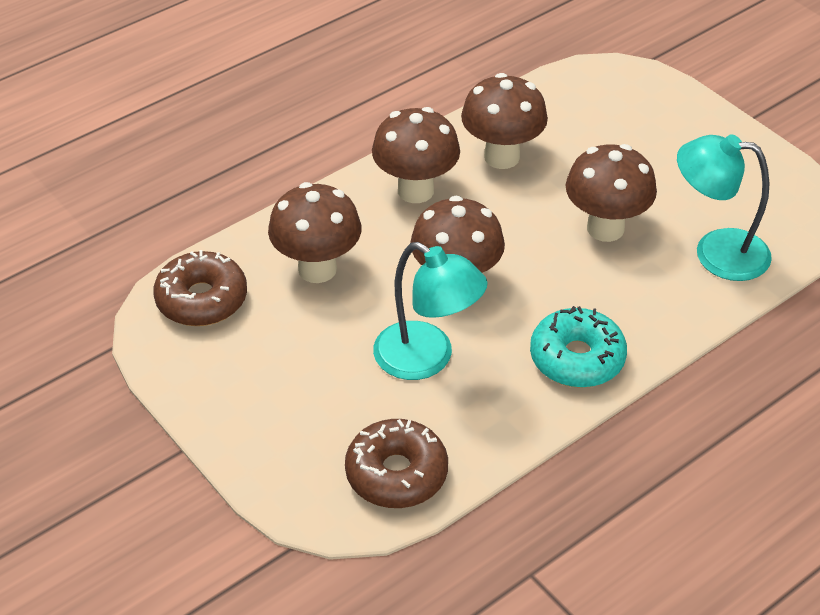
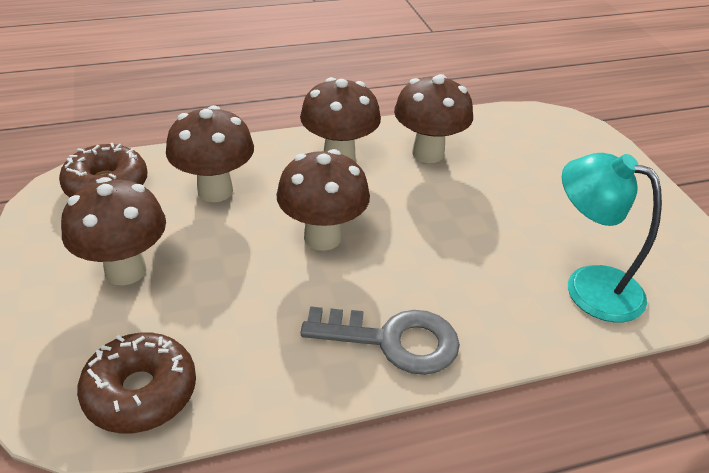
camera: 20 degrees right, 5 degrees down
(427, 359) = (250, 293): turquoise lamp -> none
(577, 358) = (393, 340): turquoise donut -> grey key
(605, 228) = (488, 233): brown mushroom -> brown mushroom (125, 270)

